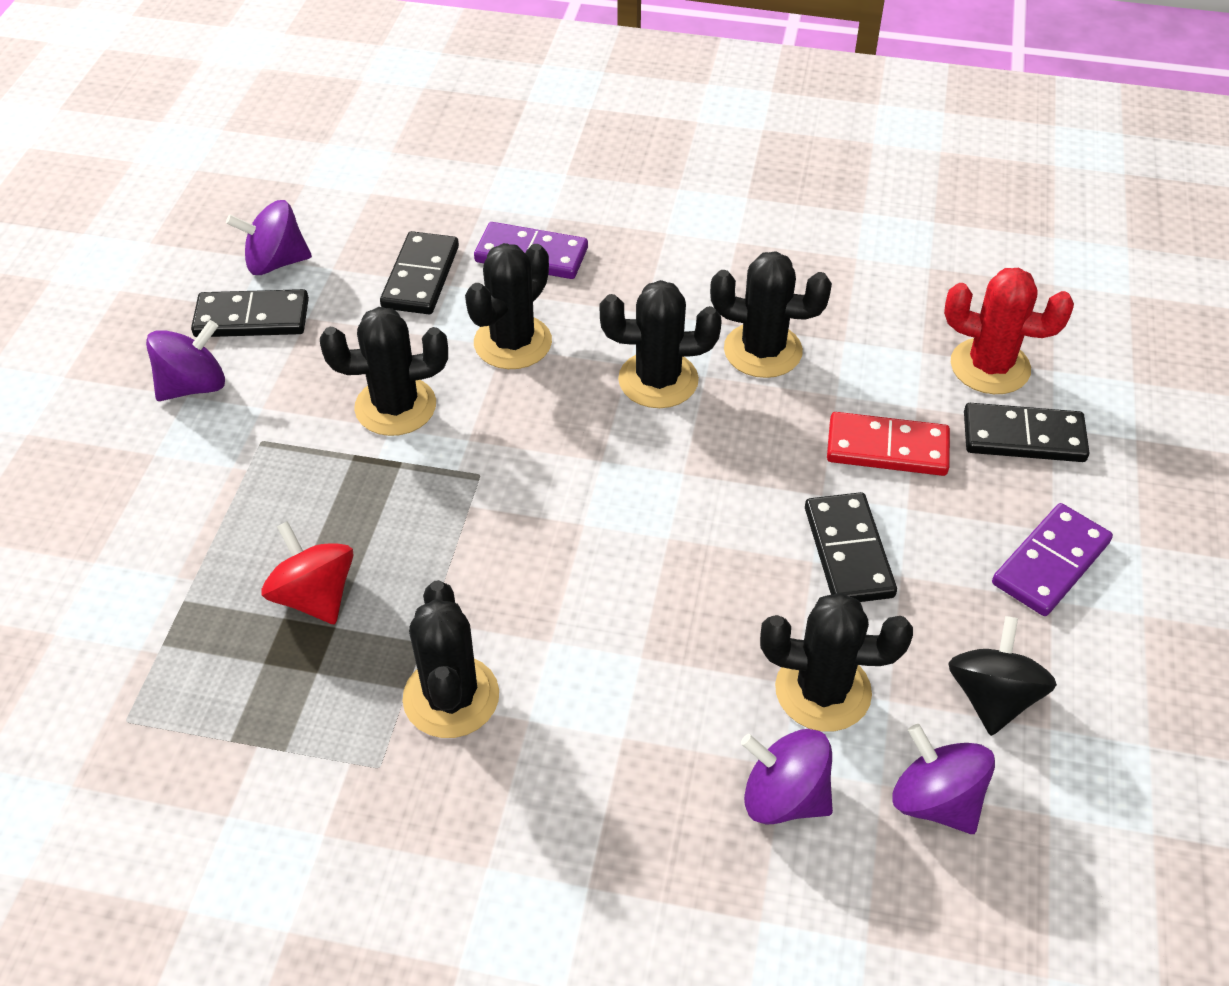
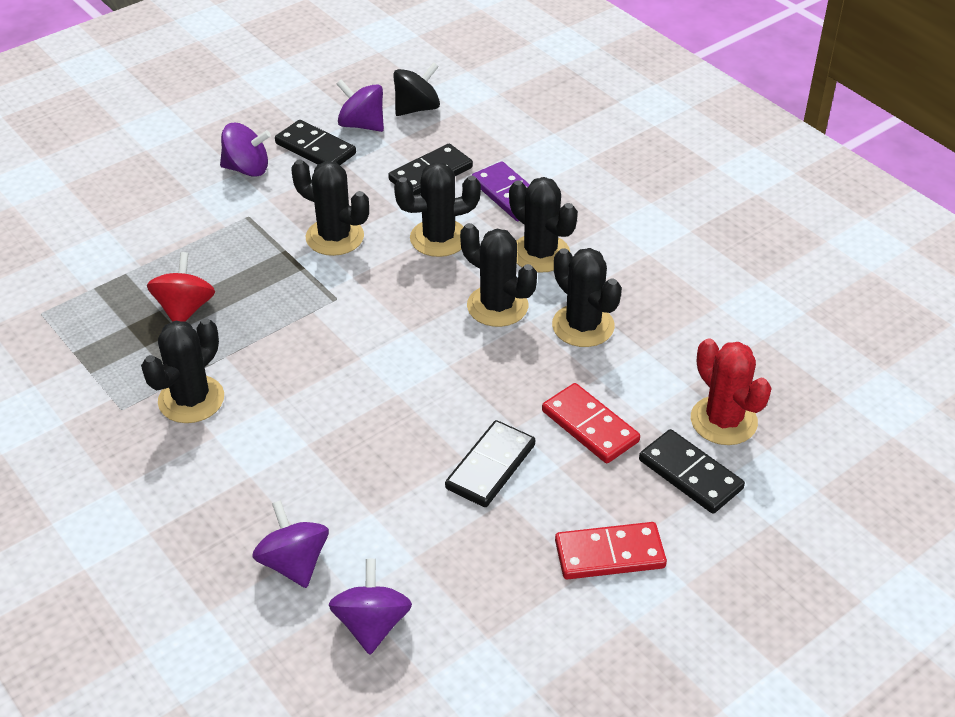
camera: 40 degrees right, 5 degrees down
(823, 691) = (382, 527): black cactus -> black cactus (540, 253)
(992, 697) = (474, 598): black spinning top -> black spinning top (417, 108)
(1051, 563) = (609, 554): purple domino -> red domino

